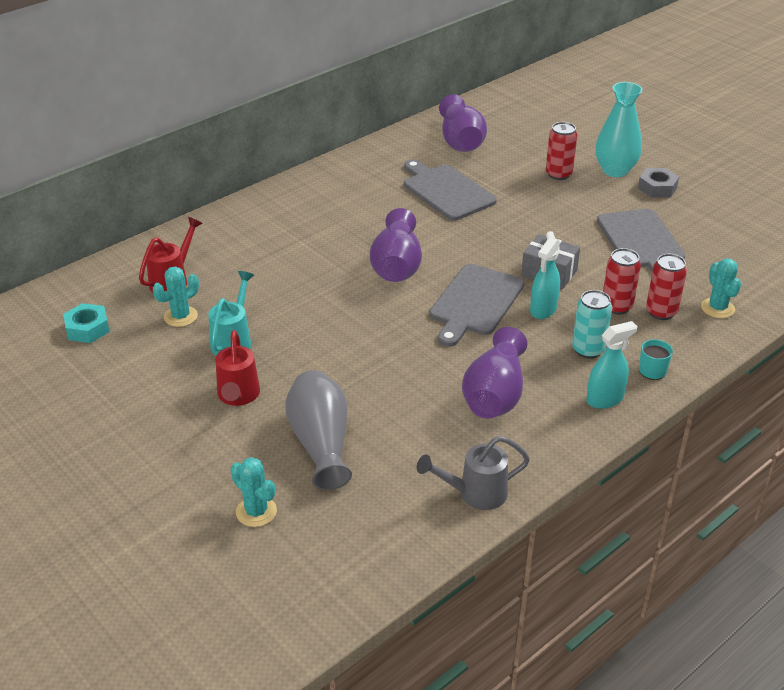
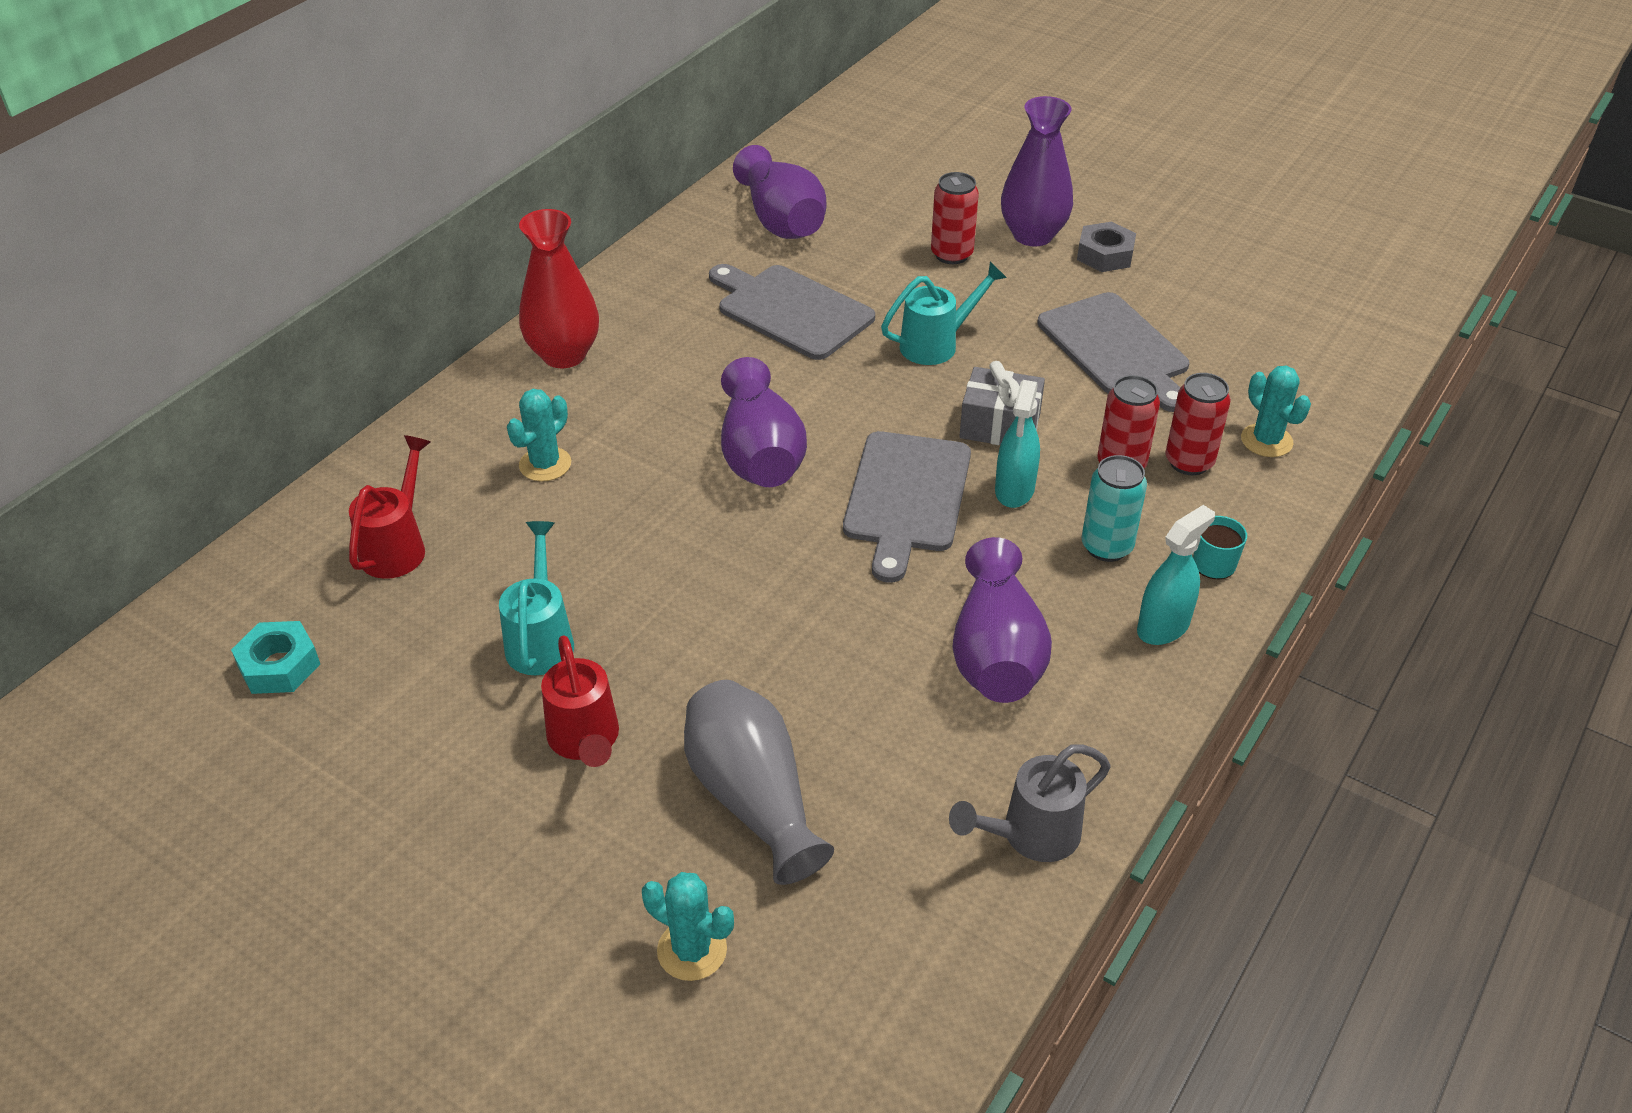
camera: 15 degrees left, 5 degrees up
(180, 316) = (435, 612): turquoise cactus -> turquoise cactus (545, 464)
(303, 195) = (564, 355): none -> red vase
(528, 222) = (936, 344): none -> turquoise watering can
(615, 170) = (1032, 235): turquoise vase -> purple vase

